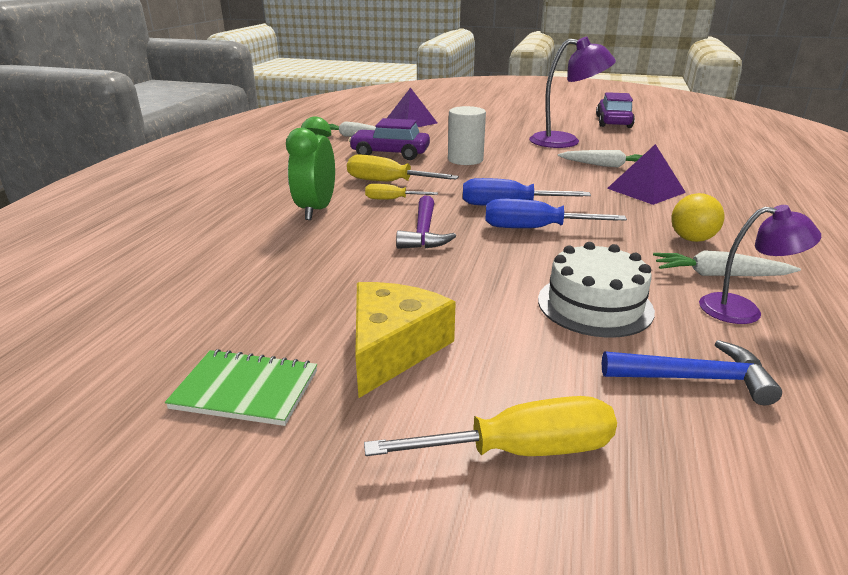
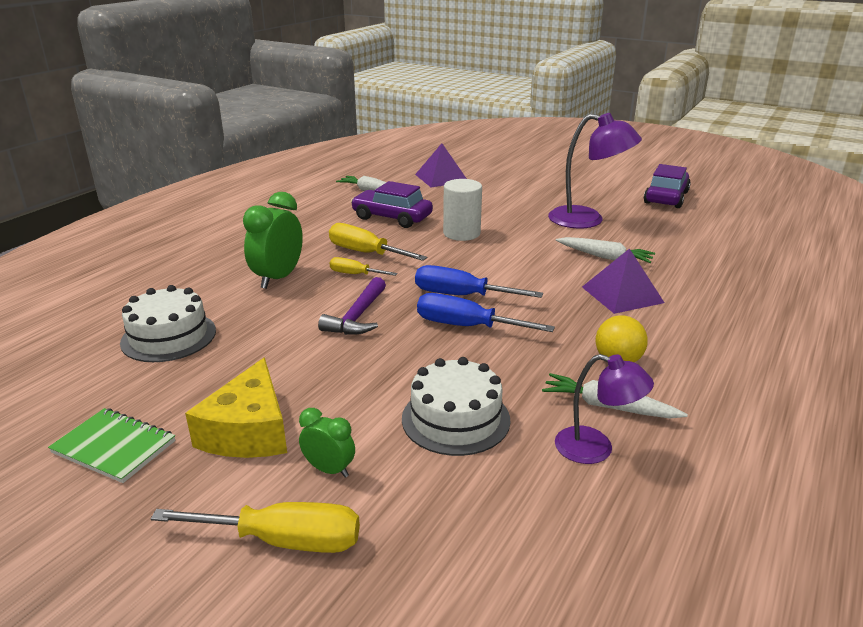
camera: 15 degrees right, 0 degrees up
(234, 273) = (168, 336): none -> white cake
(393, 348) = (249, 431): yellow cheese -> yellow cheese turned 150 degrees clockwise
(510, 370) = (329, 469): none -> green clock
(694, 378) = (484, 508): blue hammer -> none

